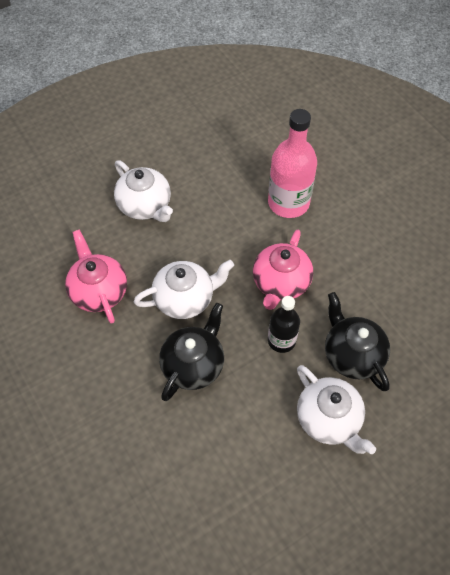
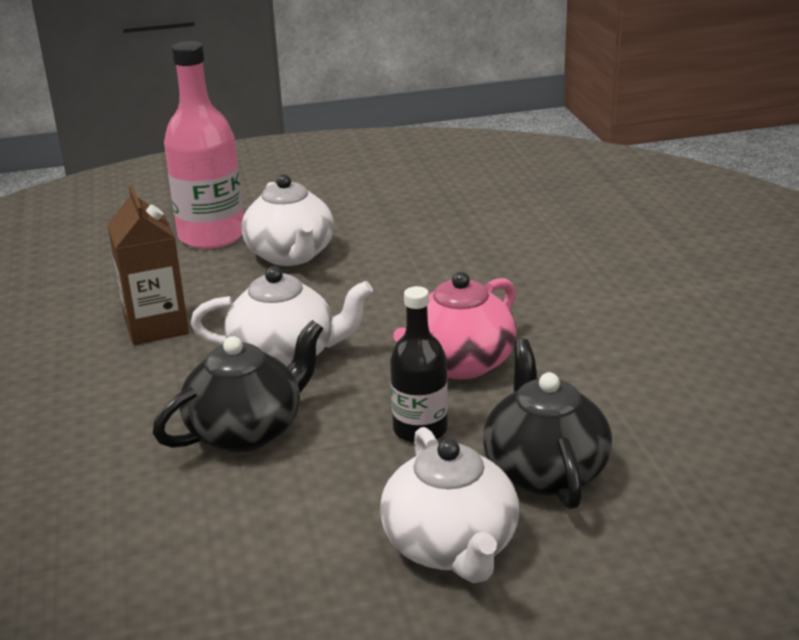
camera: 20 degrees right, 30 degrees down
(99, 291) = (156, 327): pink teapot -> brown carton
(288, 202) = (524, 282): pink bottle -> pink bottle (211, 236)

